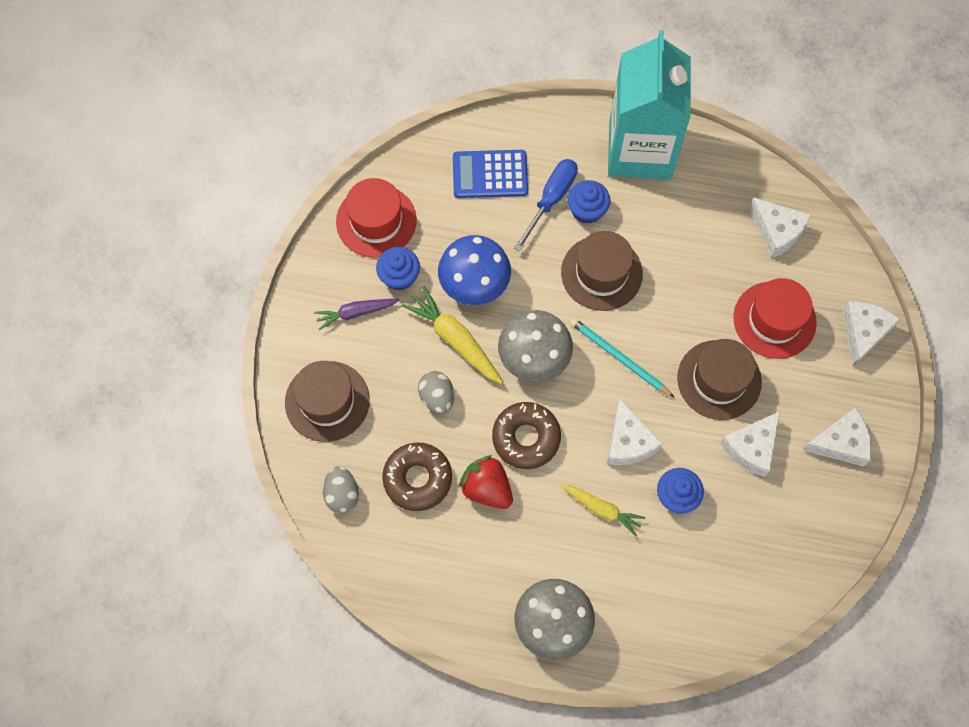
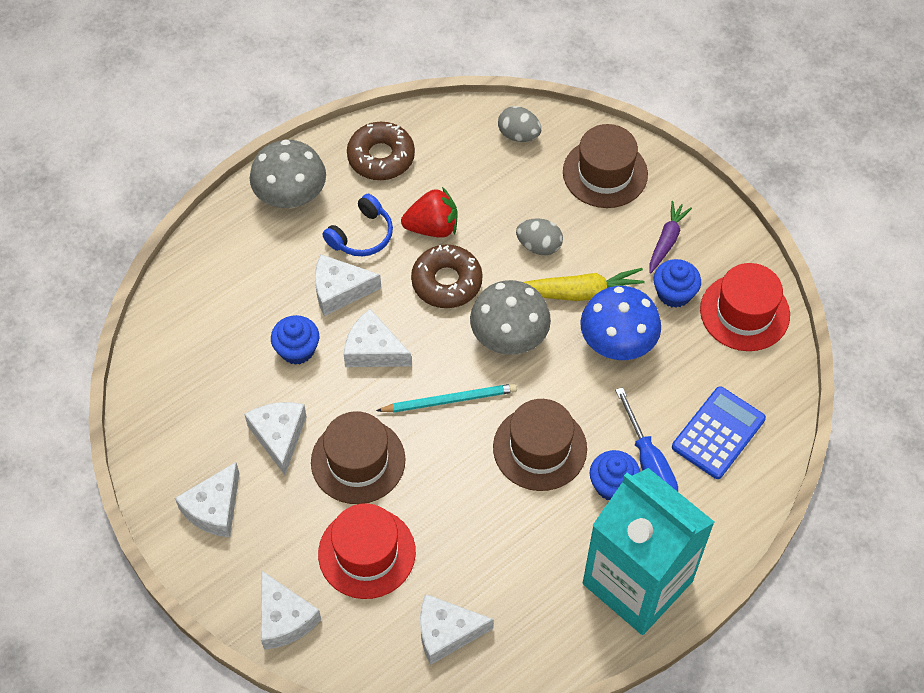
camera: 130 degrees right, 10 degrees down
(417, 479) = (484, 189): brown donut -> brown donut (381, 157)
(540, 535) = (362, 235): none -> blue headphones
(602, 509) = (339, 290): yellow carrot -> white cheese

